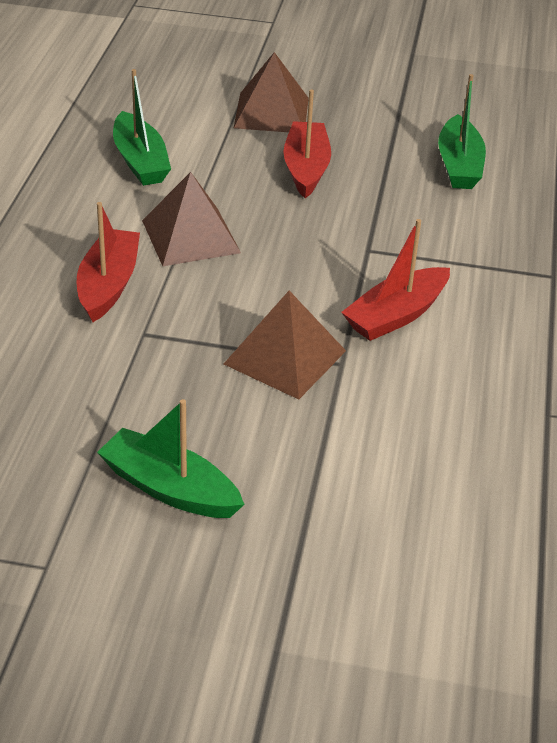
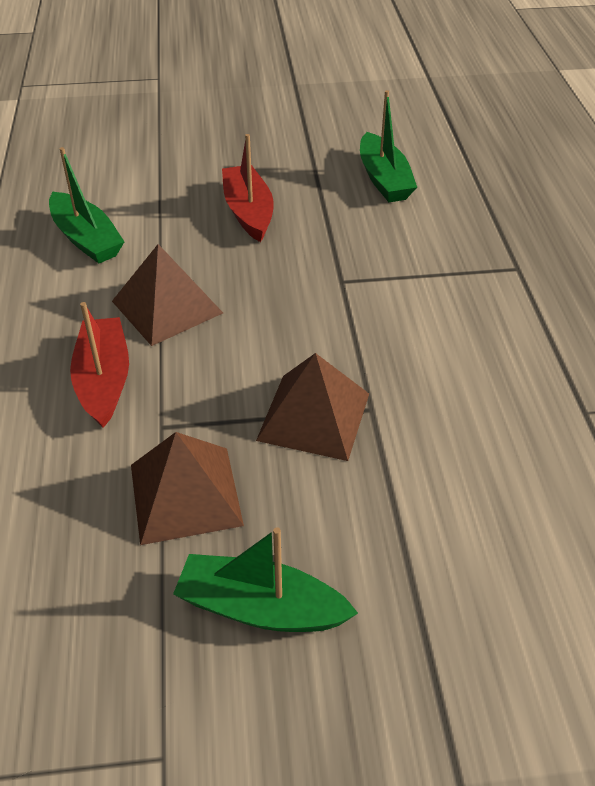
camera: 15 degrees left, 5 degrees up
(271, 112) = (193, 163): brown pyramid -> brown pyramid (185, 494)
(396, 315) = (398, 343): red boat -> none

